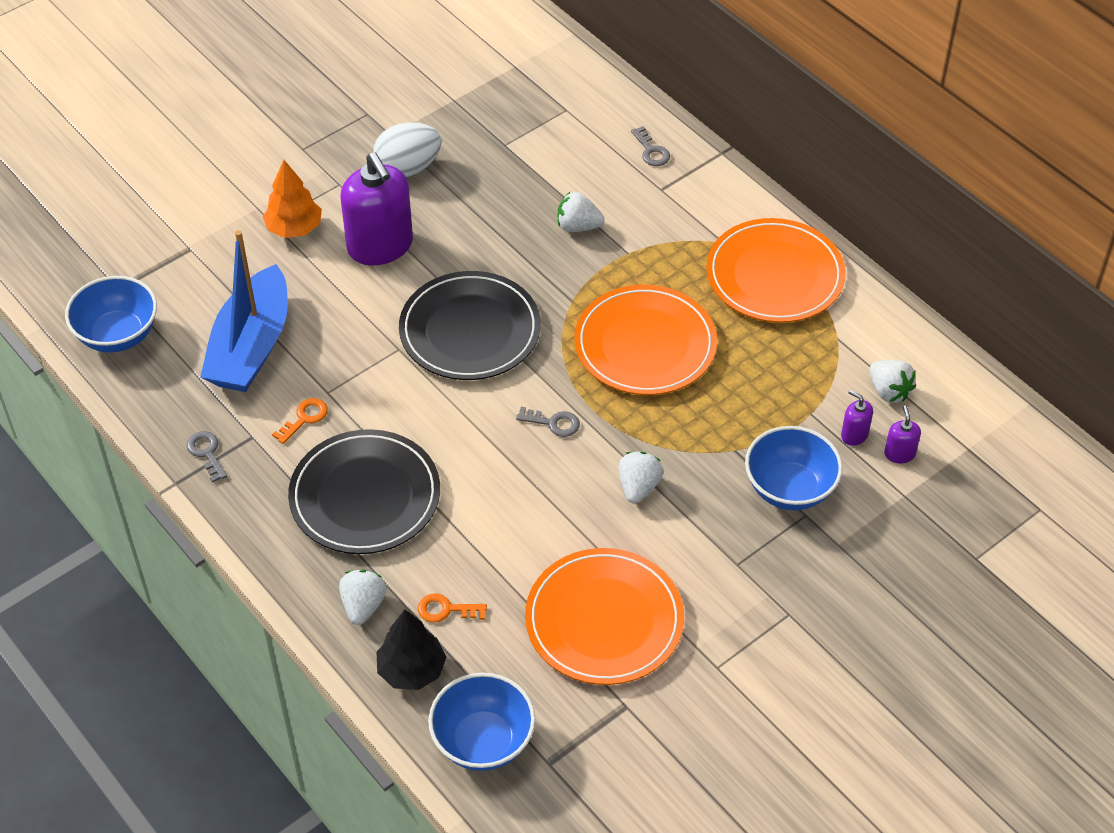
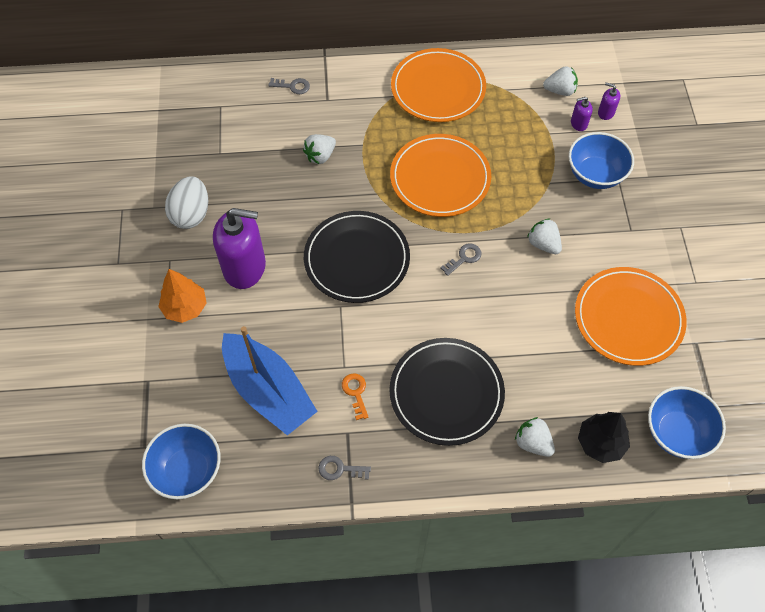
camera: 55 degrees left, 10 degrees up
(446, 610) = (566, 397): orange key -> none

